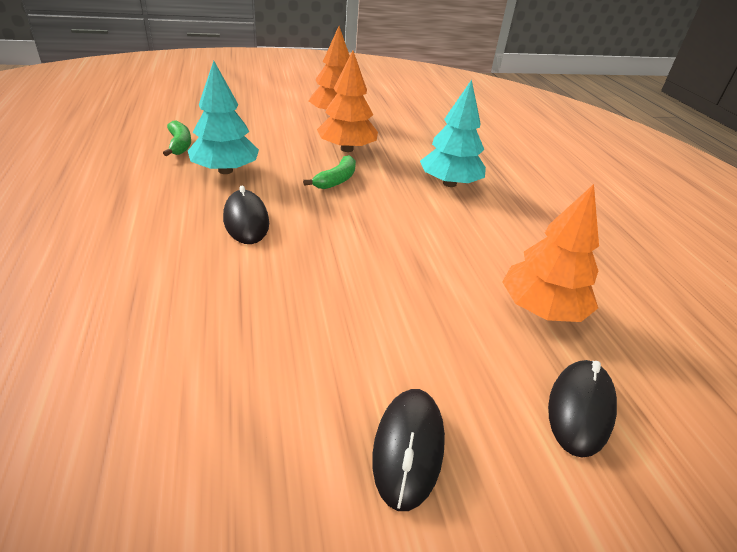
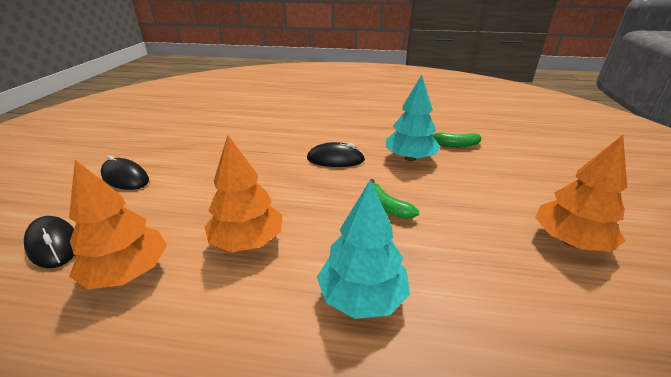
camera: 115 degrees right, 5 degrees down
(347, 149) = (460, 229): orange tree -> orange tree (247, 241)

